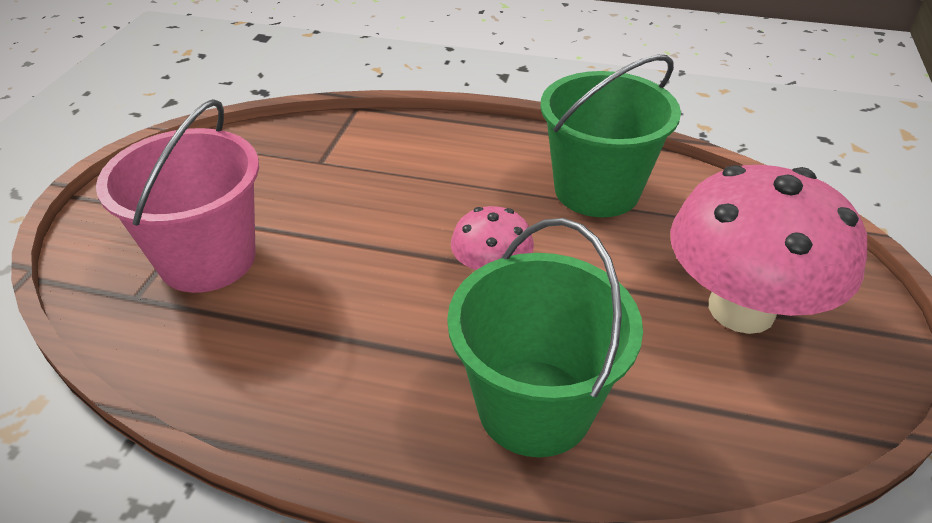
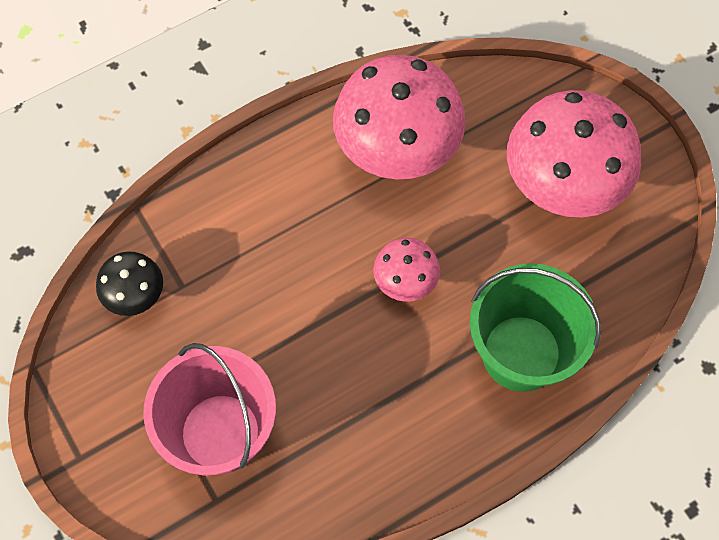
camera: 45 degrees left, 25 degrees up
(284, 147) = (135, 295): none -> black mushroom
(596, 190) = (397, 150): green bucket -> pink mushroom

